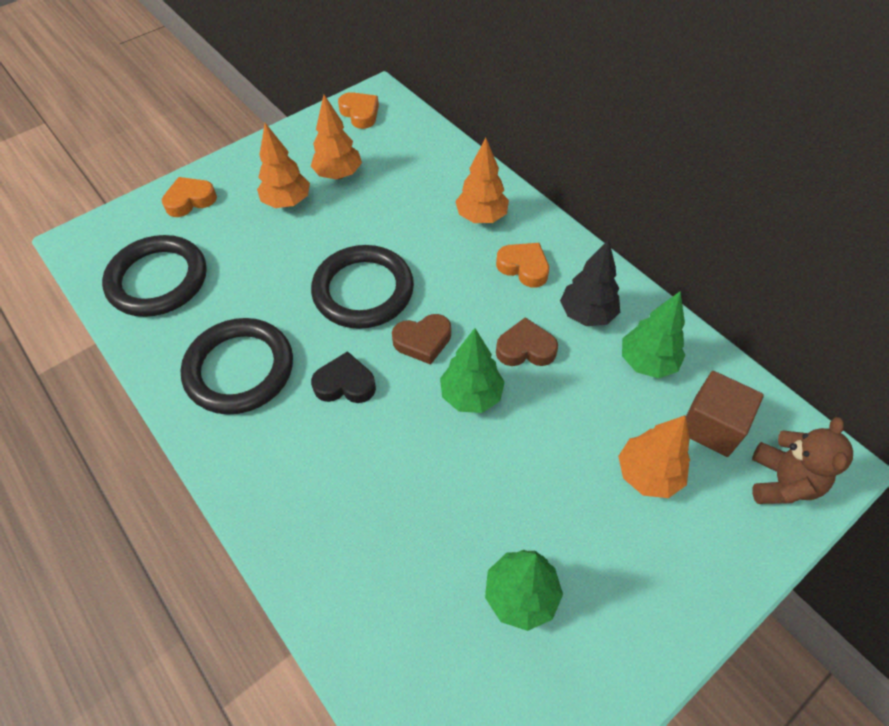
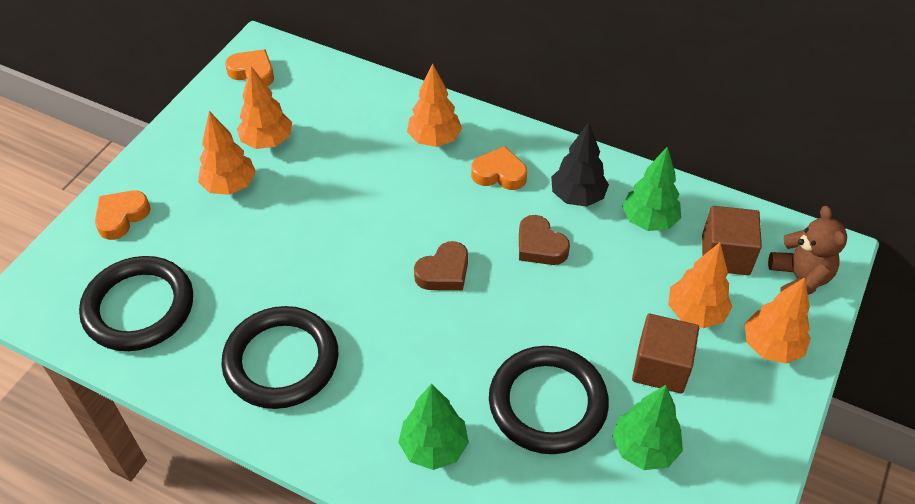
camera: 25 degrees left, 5 degrees down
(345, 384) = (393, 336): black heart -> none
(363, 290) = (360, 245): black ring -> black ring (547, 403)
(471, 395) = (514, 304): green tree -> green tree (434, 447)
(525, 348) = (540, 246): brown heart -> brown heart turned 105 degrees counterclockwise
(582, 516) = (661, 367): none -> brown cube
(713, 543) = (771, 347): none -> orange tree

